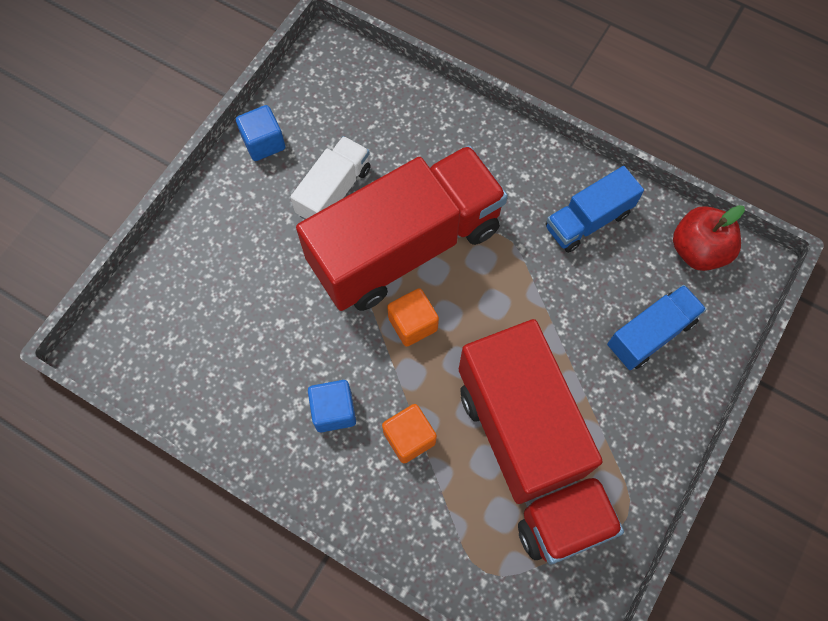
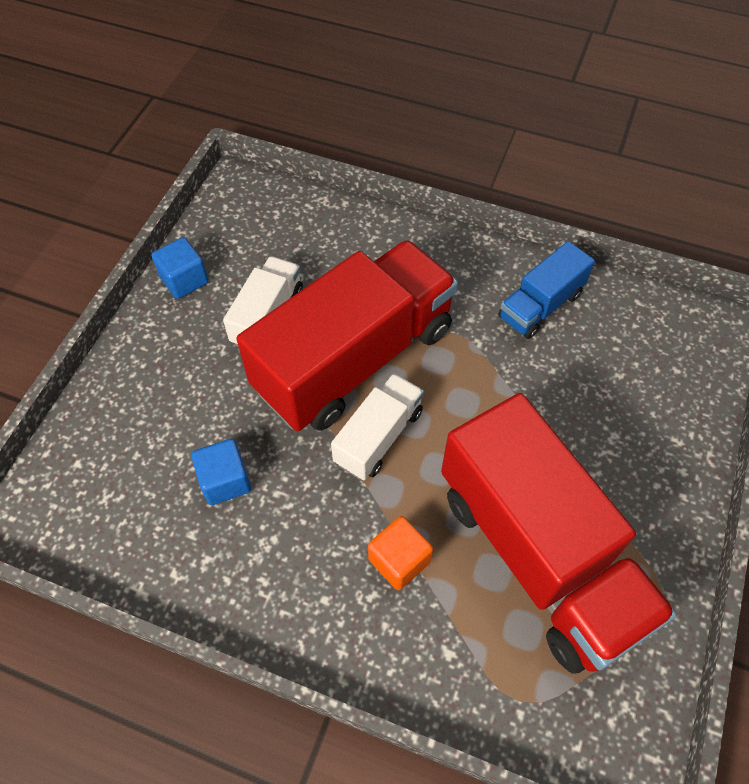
camera: 10 degrees left, 10 degrees down
(334, 410) = (307, 545): blue cube -> blue cube (225, 481)
(413, 324) = (378, 437): orange cube -> white truck
(650, 334) = (635, 407): blue truck -> none
(698, 250) = (660, 317): red apple -> none

